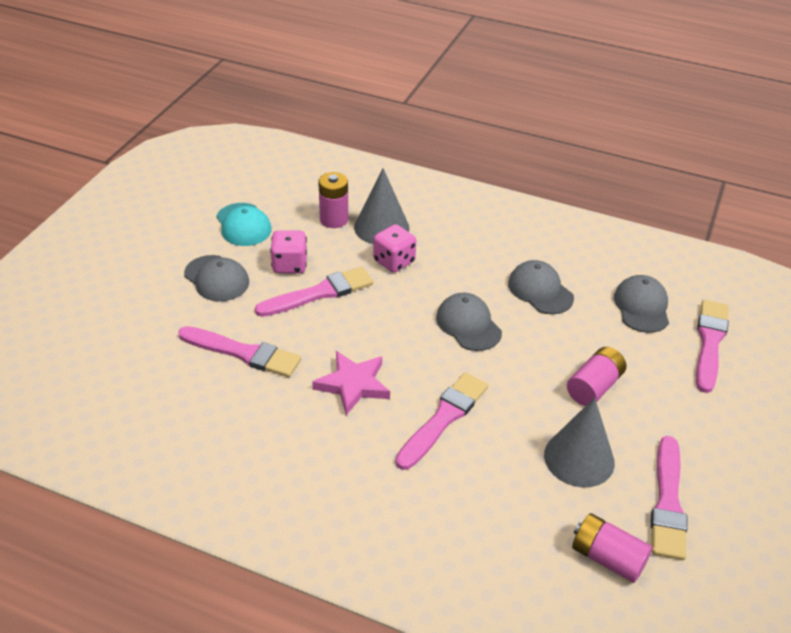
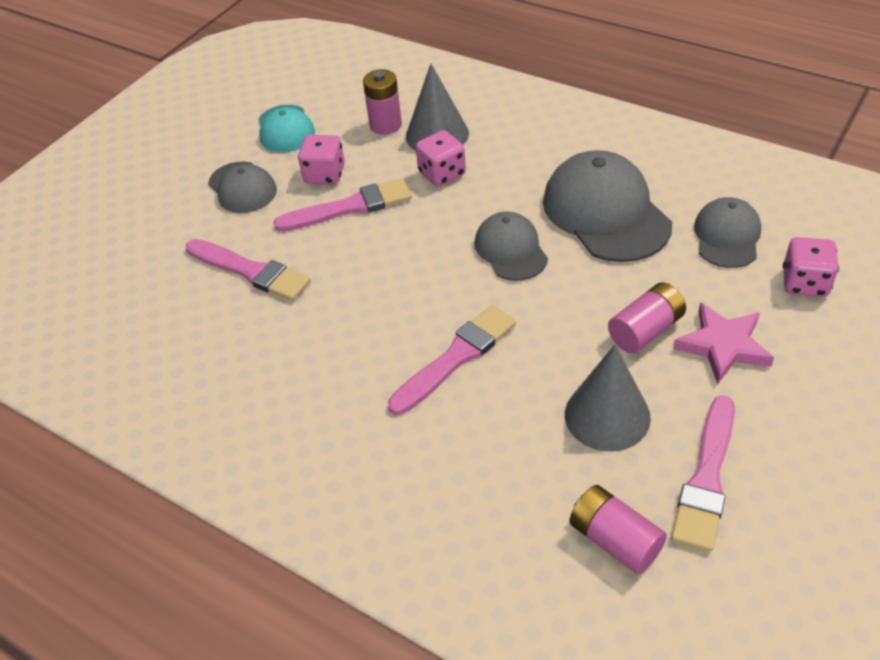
camera: 15 degrees right, 5 degrees up
(353, 384) = (362, 313): pink star -> pink star (723, 345)
(540, 290) = (606, 212): grey cap -> grey cap, size x1.70
(709, 342) = (804, 283): pink brush -> pink dice

